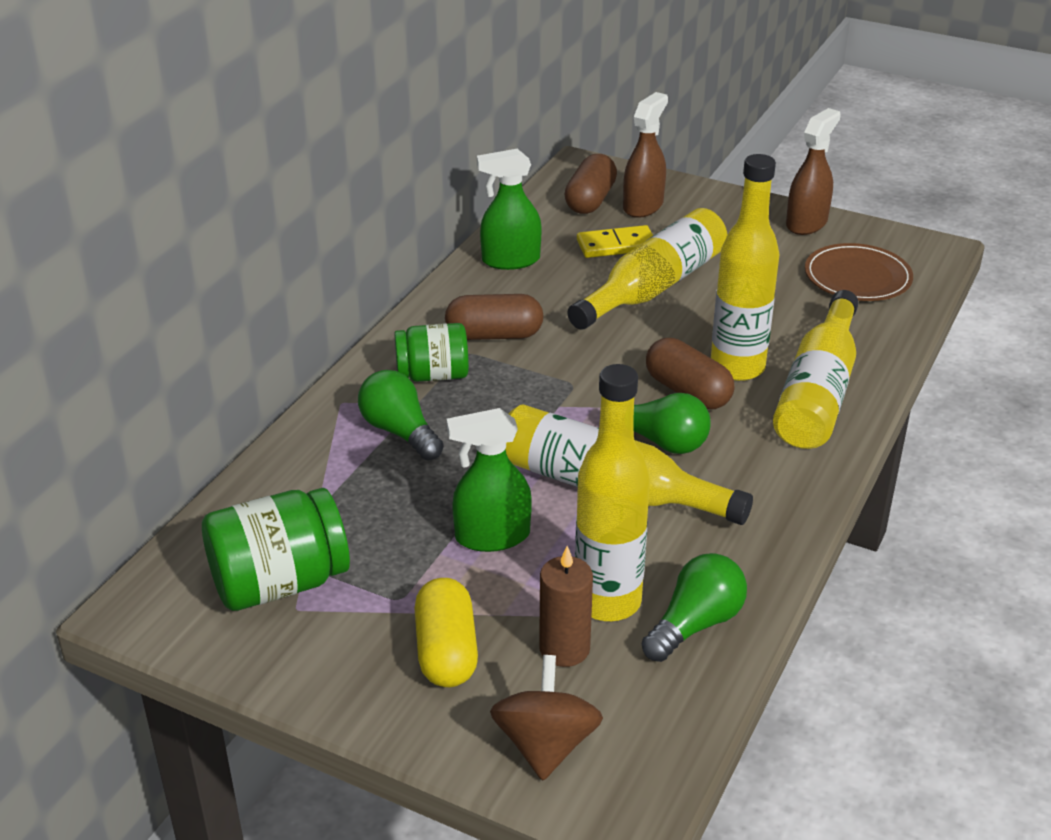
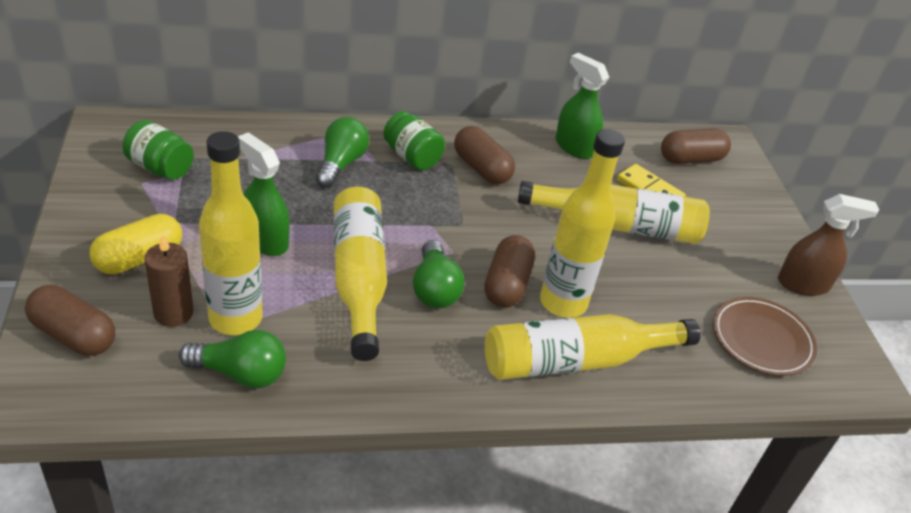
camera: 50 degrees right, 5 degrees up
(279, 583) = (160, 168): green jar -> green jar, size x0.66
(545, 745) = (74, 335): brown spinning top -> brown capsule
(643, 206) = (716, 187): brown spray bottle -> none

